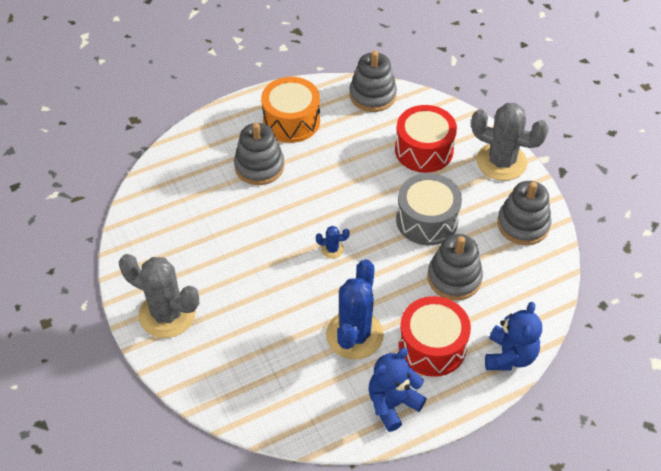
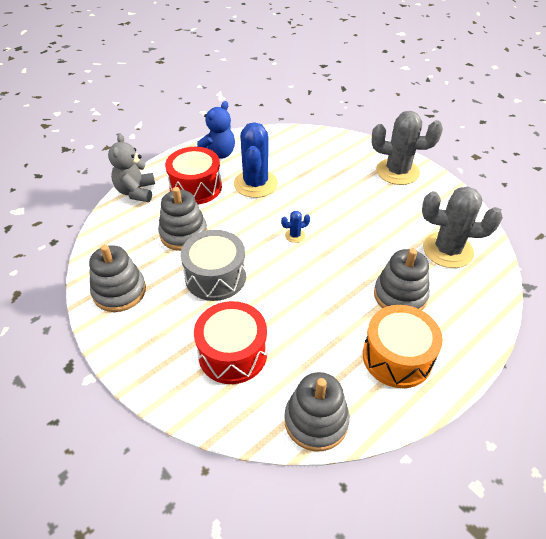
camera: 165 degrees right, 5 degrees down
(501, 162) = (141, 358): grey cactus -> grey cactus (447, 250)
(509, 356) = (136, 192): blue teddy bear -> grey teddy bear

